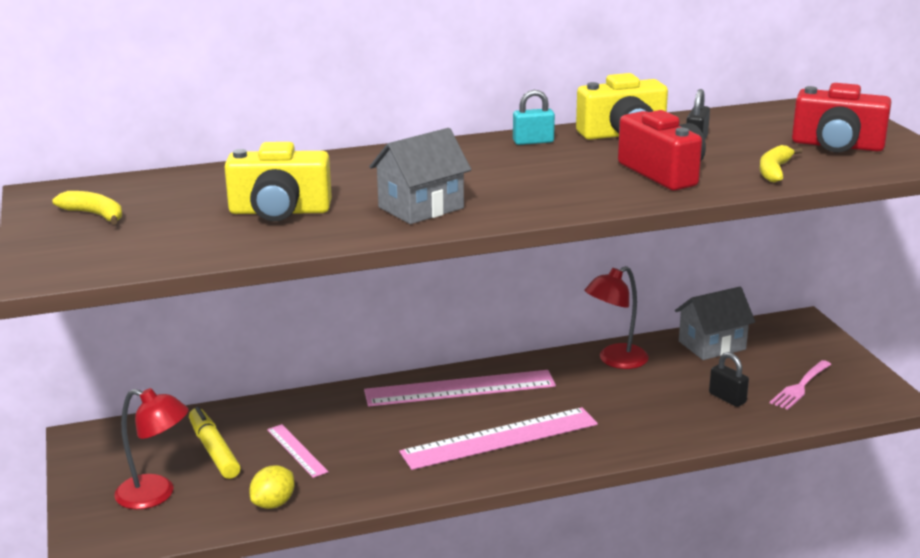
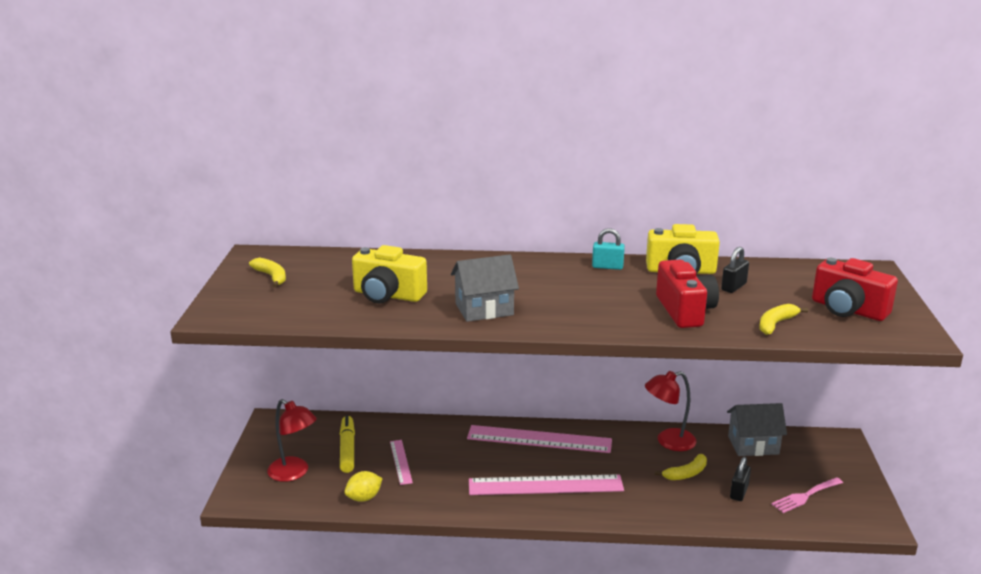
camera: 20 degrees right, 0 degrees up
(656, 391) = (686, 473): none -> yellow banana
(727, 398) = (739, 492): black padlock -> black padlock turned 45 degrees clockwise

